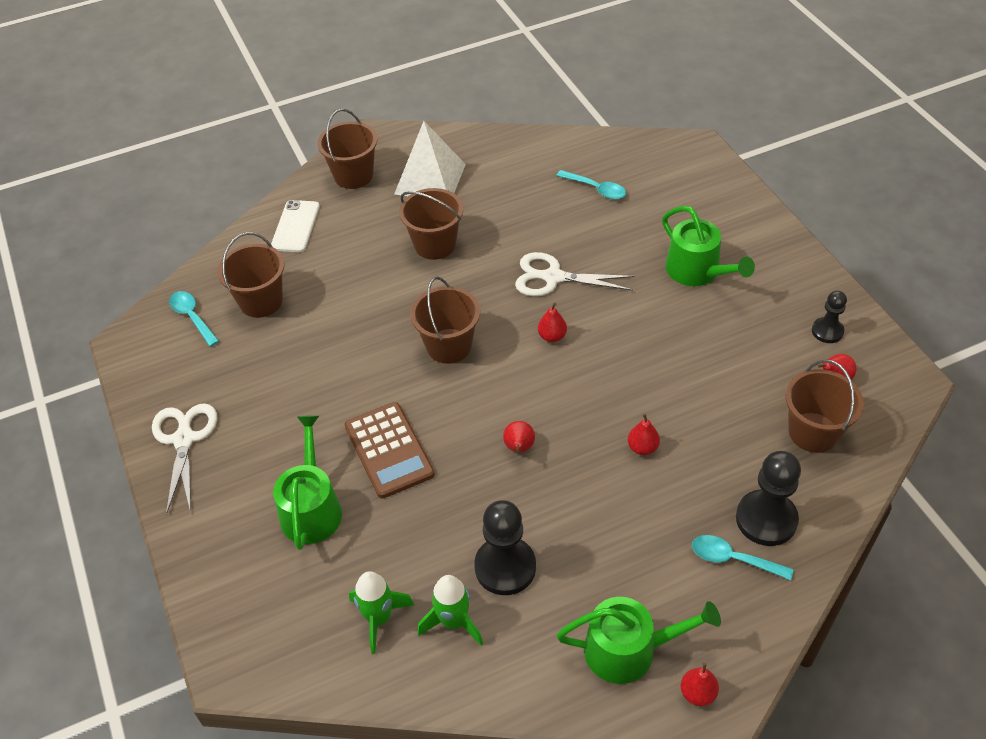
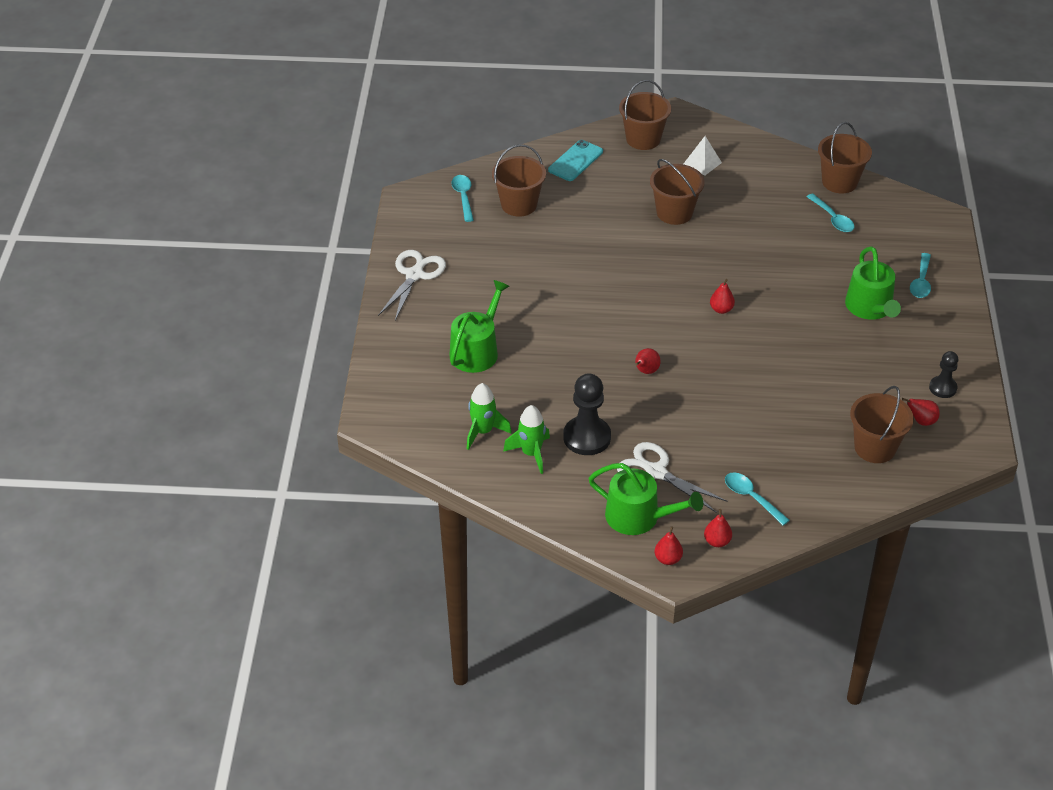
camera: 25 degrees right, 5 degrees down
(295, 226) = (575, 161): white phone -> turquoise phone
(389, 450) = (552, 336): brown calculator -> none
(430, 179) = (702, 163): white pyramid -> white pyramid, size x0.54
(449, 346) = (638, 286): brown bucket -> brown bucket (839, 182)
(553, 277) = (751, 270): white scissors -> white scissors (656, 472)
(642, 448) = (736, 406): red pear -> red pear (717, 541)
(724, 223) = (921, 282): none -> turquoise spoon
(766, 519) = (794, 485): black pawn -> none

